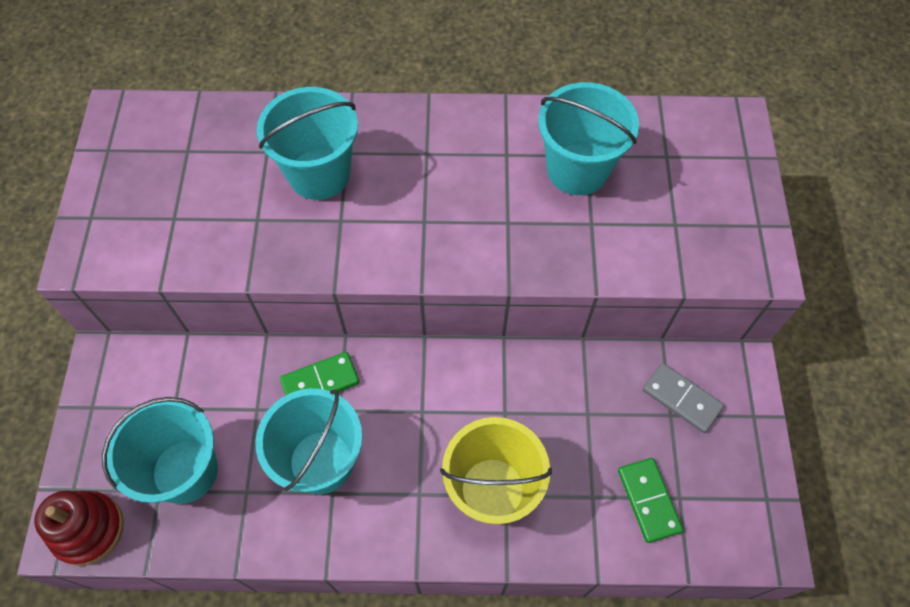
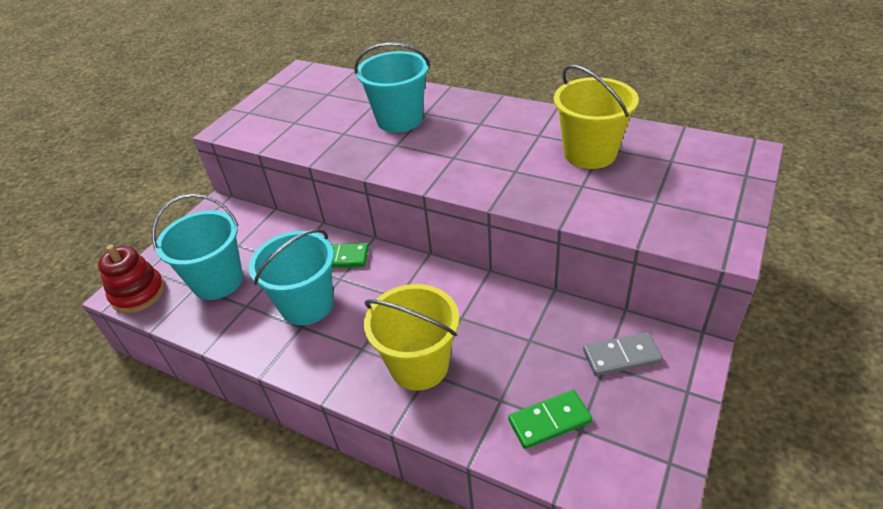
camera: 30 degrees right, 20 degrees down
(577, 169) = (590, 153): turquoise bucket -> yellow bucket
(648, 500) = (549, 421): green domino -> green domino turned 60 degrees clockwise
(681, 398) = (621, 356): grey domino -> grey domino turned 75 degrees counterclockwise

